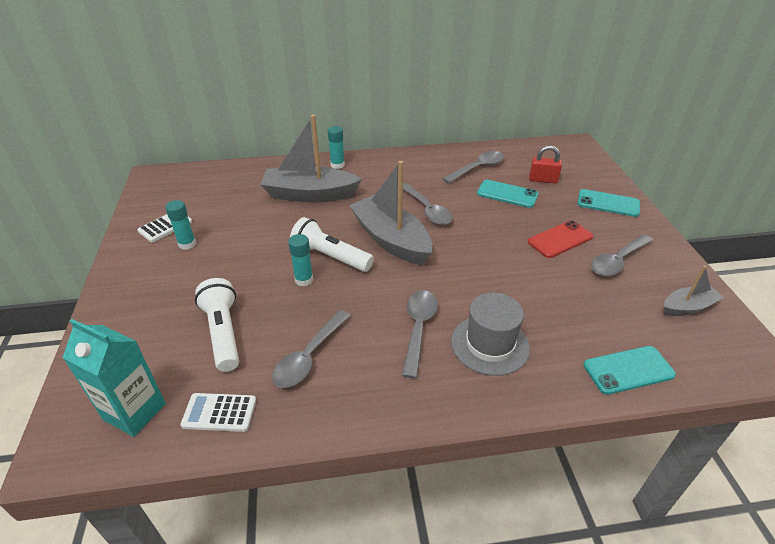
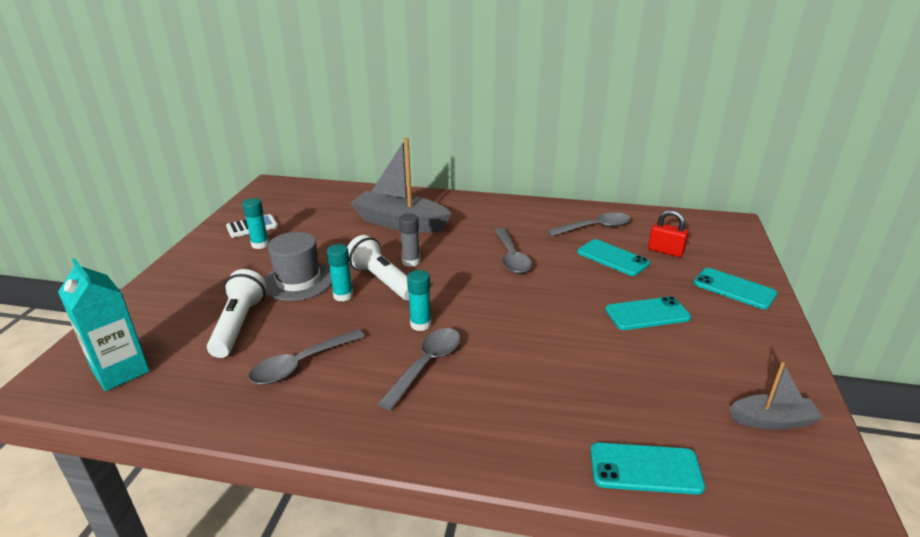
camera: 20 degrees right, 10 degrees down
(219, 413) = (188, 391): white calculator -> none
(337, 165) = (445, 202): turquoise glue stick -> turquoise glue stick (420, 324)
(344, 232) = (411, 262): none -> grey glue stick
(391, 240) = (454, 277): grey boat -> none
(490, 344) = (493, 399): grey hat -> grey hat (298, 281)
(560, 239) = (647, 314): red phone -> turquoise phone
(617, 261) = (707, 351): grey spoon -> none

